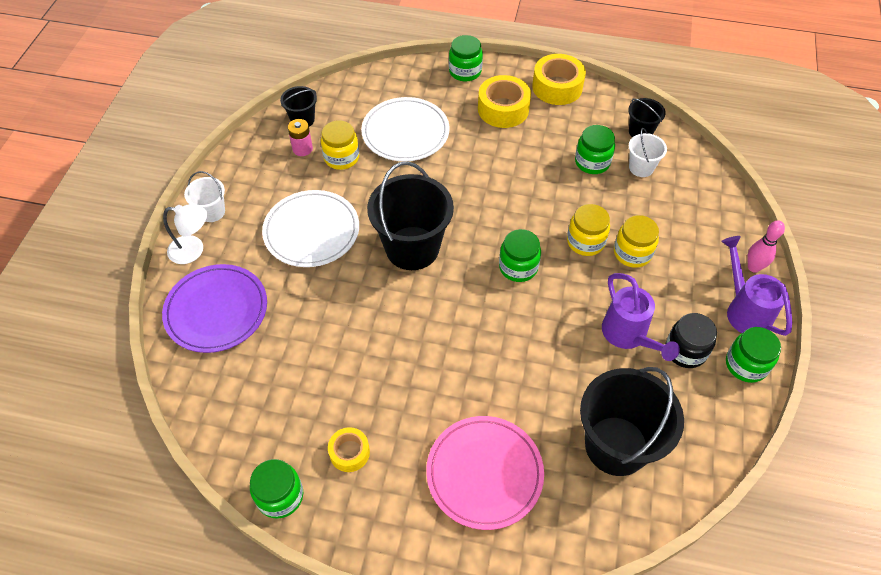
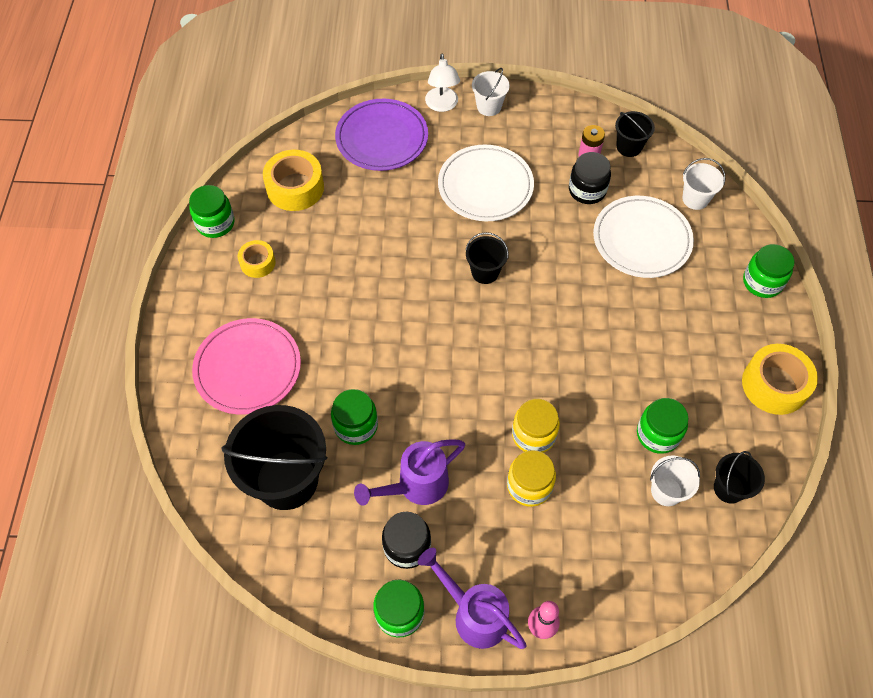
camera: 80 degrees right, 5 degrees up
(341, 157) = (587, 190): yellow jar -> black jar
(373, 90) = (695, 199): none -> white bucket
(412, 248) = (485, 272): black bucket -> black bucket, size x0.49
(503, 109) = (713, 330): yellow tape -> yellow tape (295, 188)
(518, 267) = (483, 371): green jar -> green jar (356, 425)
(744, 310) = (474, 614): purple watering can -> purple watering can turned 105 degrees counterclockwise

